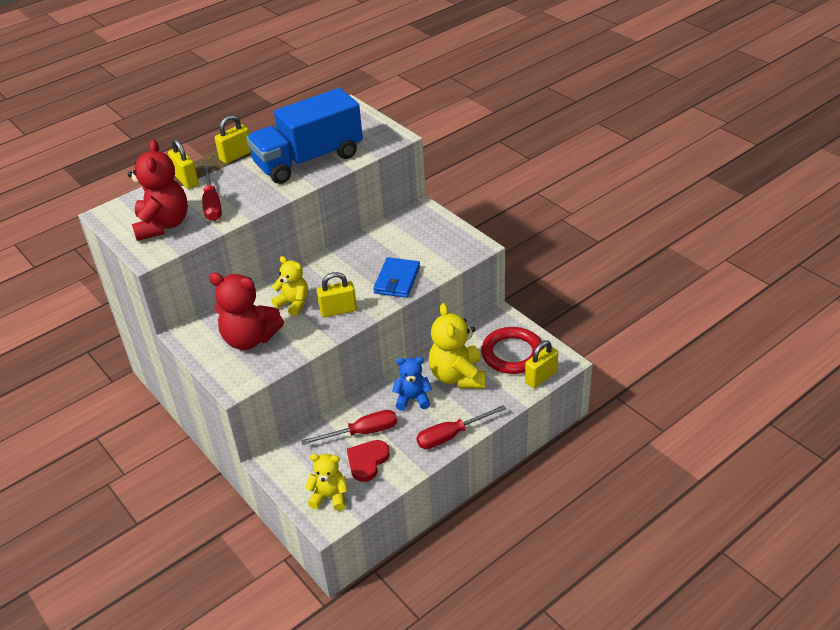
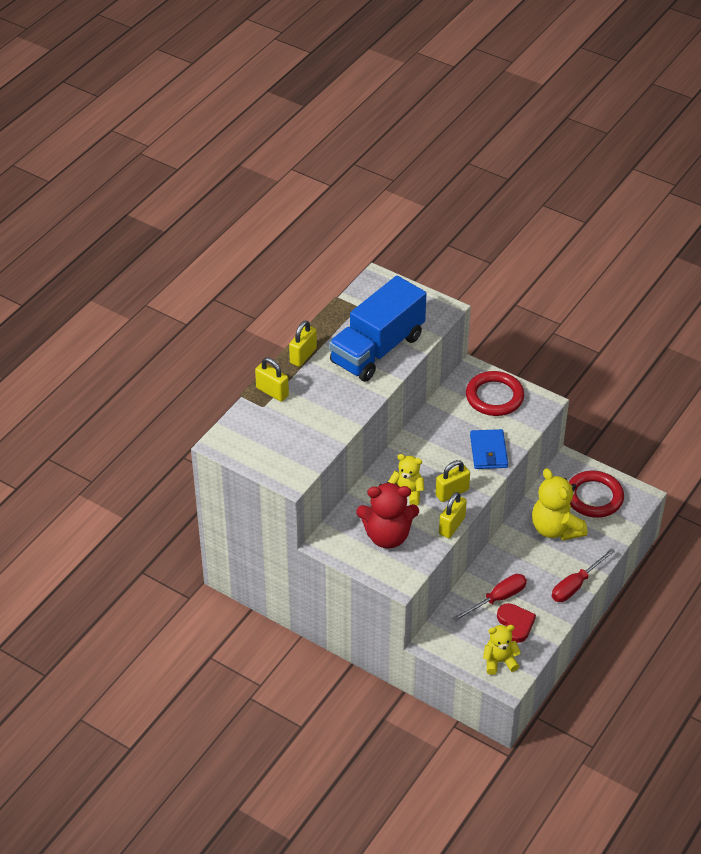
camera: 20 degrees left, 5 degrees up
(163, 225) = (283, 445): red teddy bear -> none
(212, 204) = (315, 414): red screwdriver -> none
(367, 461) = (515, 624): red heart -> red heart turned 150 degrees clockwise
(412, 399) = (526, 558): blue teddy bear -> none
(430, 234) = (494, 397): none -> red ring
(541, 377) = (628, 515): yellow padlock -> yellow padlock (452, 526)

